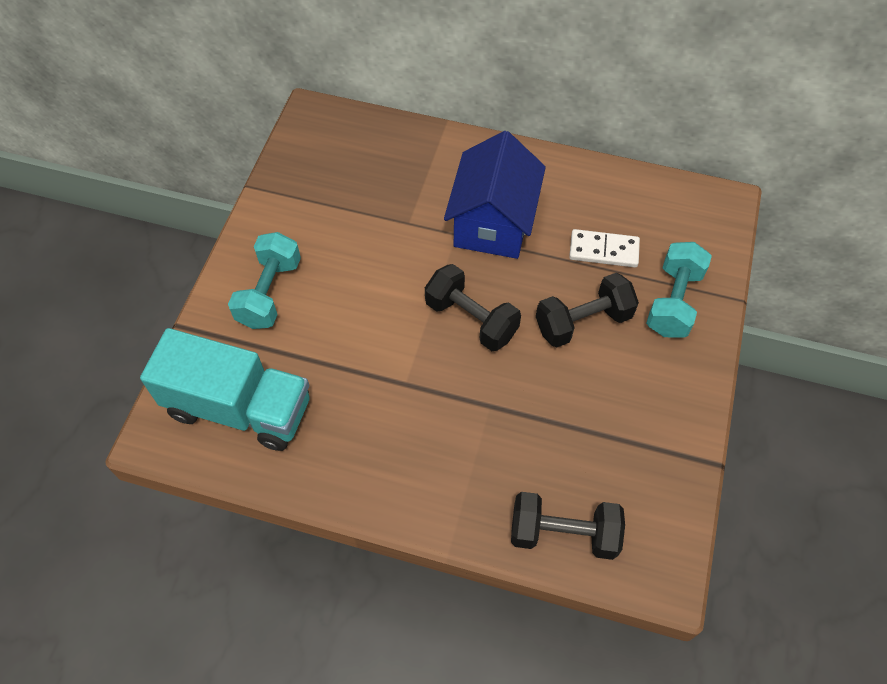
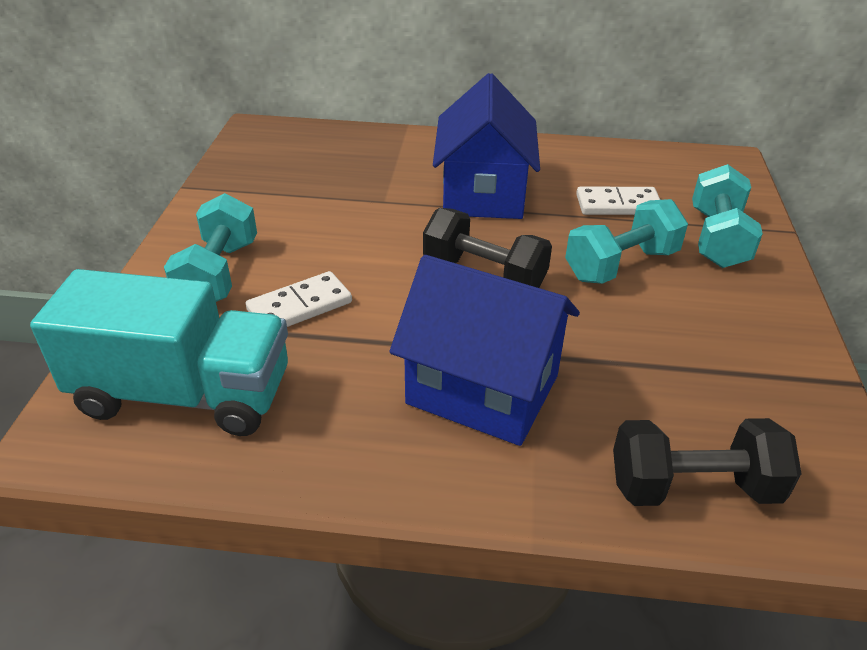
camera: 10 degrees left, 20 degrees down
(326, 335) = (299, 306): none -> white domino
(443, 432) = (482, 389): none -> blue house
(583, 322) = (621, 265): black dumbbell -> turquoise dumbbell

